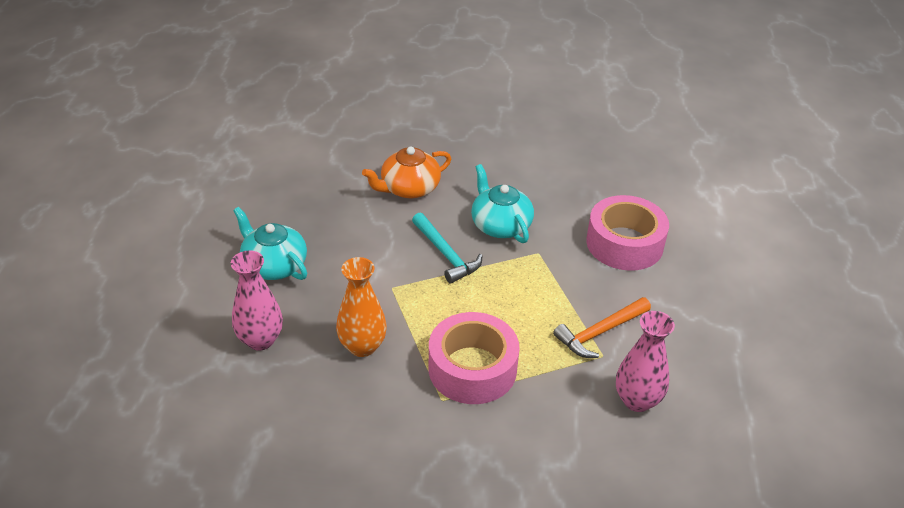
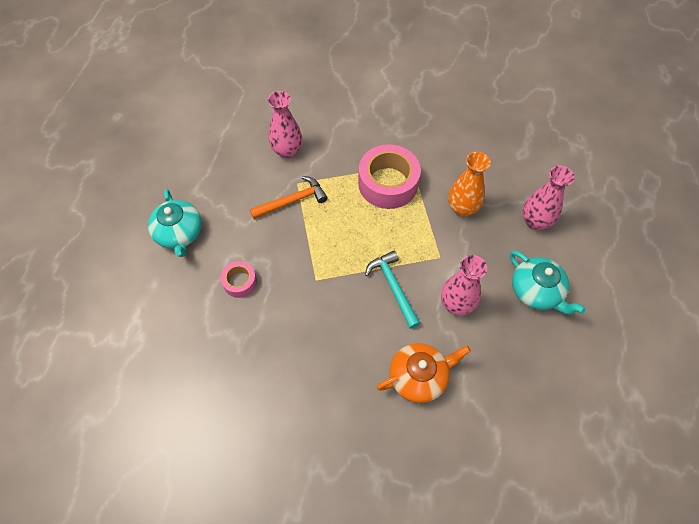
camera: 170 degrees left, 20 degrees up
(370, 246) = (456, 304): none -> pink vase
(500, 225) = (340, 316): turquoise teapot -> turquoise teapot (179, 233)
(624, 243) = (240, 282): pink tape -> pink tape, size x0.51

